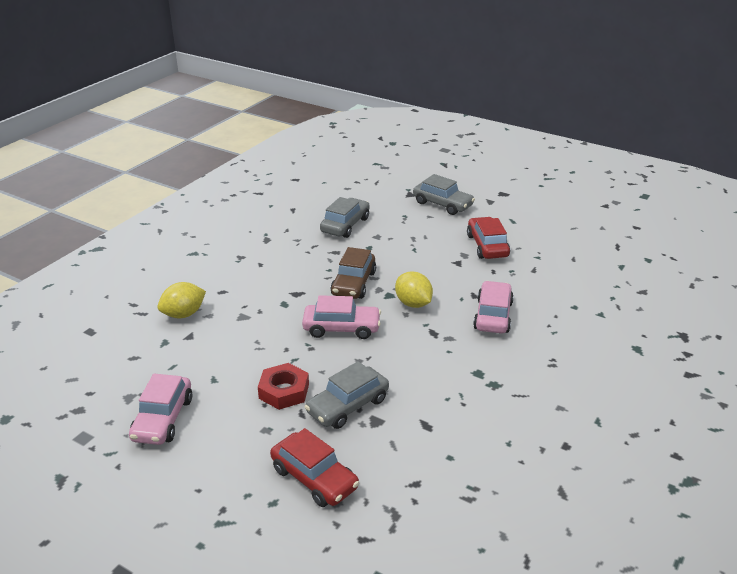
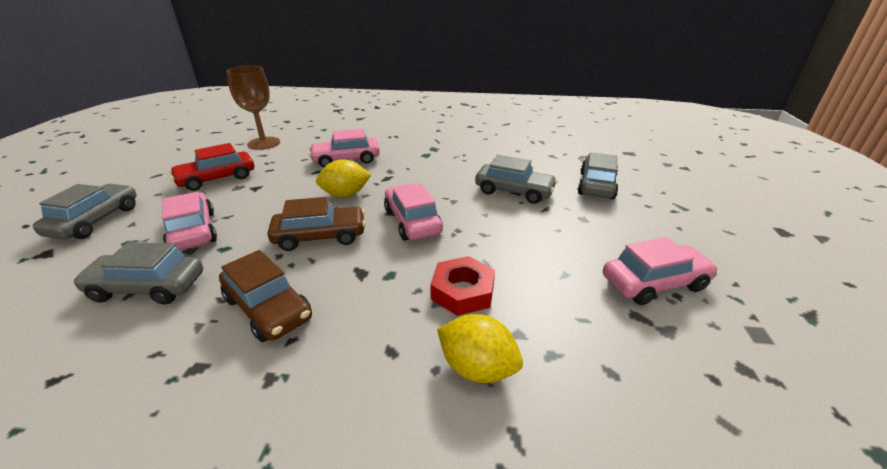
camera: 115 degrees left, 0 degrees up
(284, 391) = (531, 225): red nut -> red nut (462, 291)
(292, 259) = (268, 308): none -> brown car
(314, 478) = (596, 185): red car -> grey car
(401, 237) = (193, 231): none -> pink car
(413, 303) = (345, 194): yellow lemon -> yellow lemon turned 45 degrees clockwise
(566, 272) = (264, 143): none -> brown goblet

